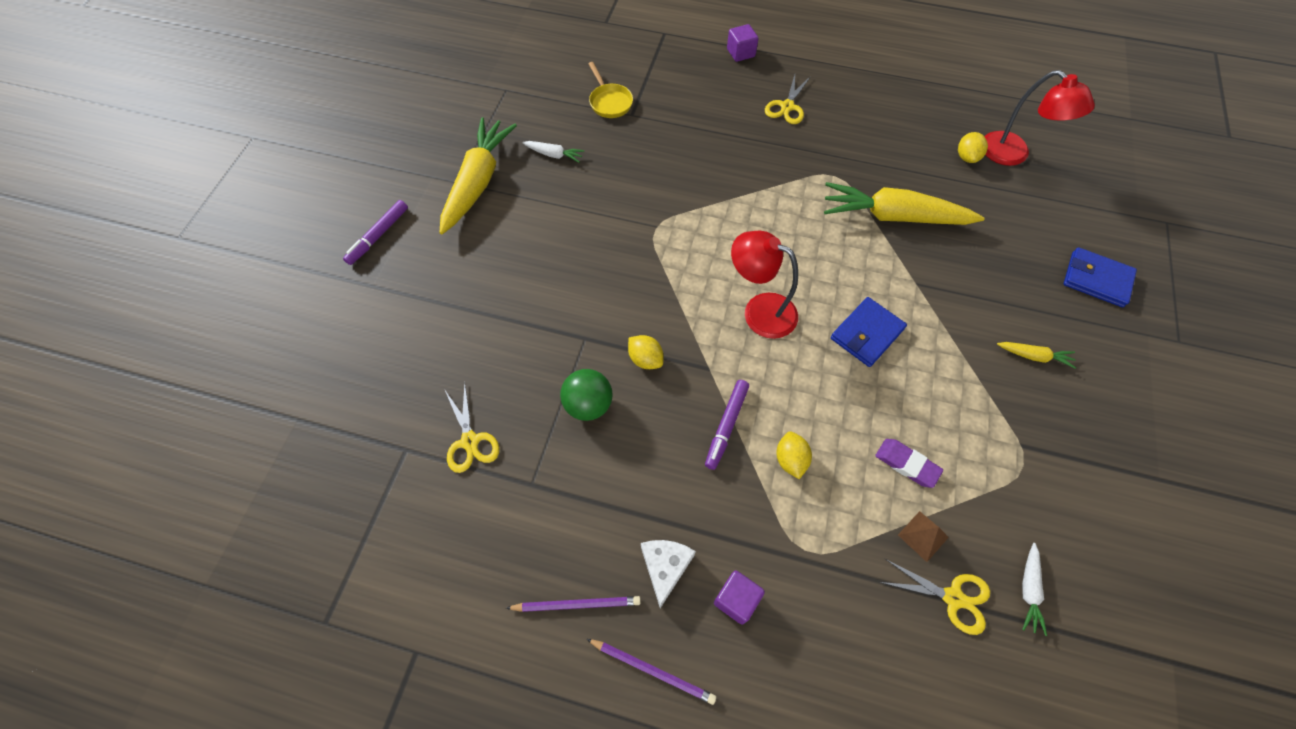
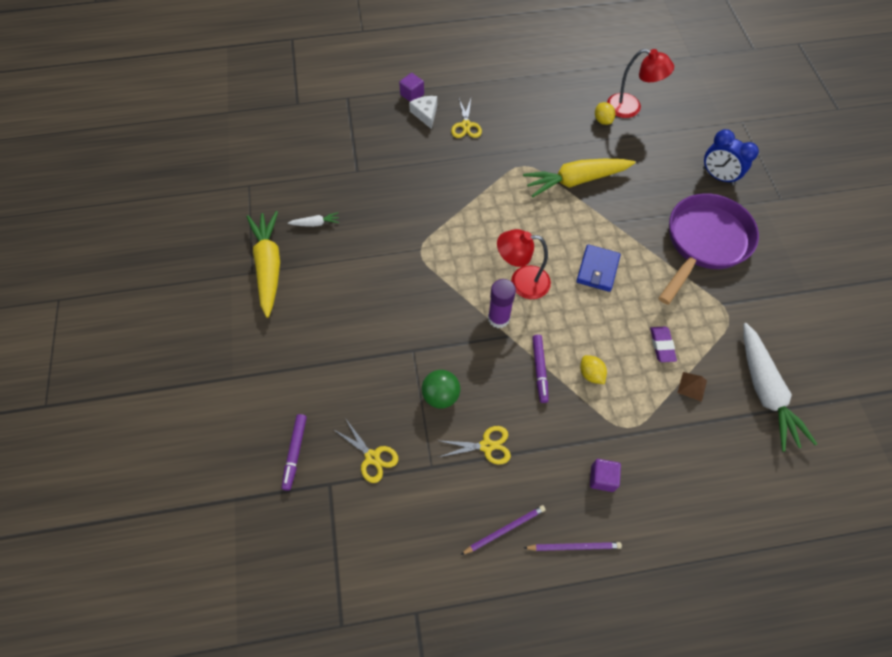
camera: 25 degrees left, 0 degrees up
(378, 236) = (214, 338): purple marker -> purple marker (295, 453)
(609, 102) = (335, 167): yellow pan -> none
(645, 359) = (463, 347): yellow lemon -> none
(665, 567) = (548, 479): white cheese -> white cheese (425, 114)
(708, 342) = (498, 318): none -> purple glue stick
(906, 464) = (662, 345): purple eraser -> purple eraser turned 75 degrees clockwise
(953, 597) = (726, 416): yellow scissors -> yellow scissors (486, 446)
(1028, 590) = (765, 391): white carrot -> white carrot, size x2.30
(1034, 356) = (704, 243): yellow carrot -> purple pan
(1096, 279) = (718, 176): blue wallet -> blue clock

